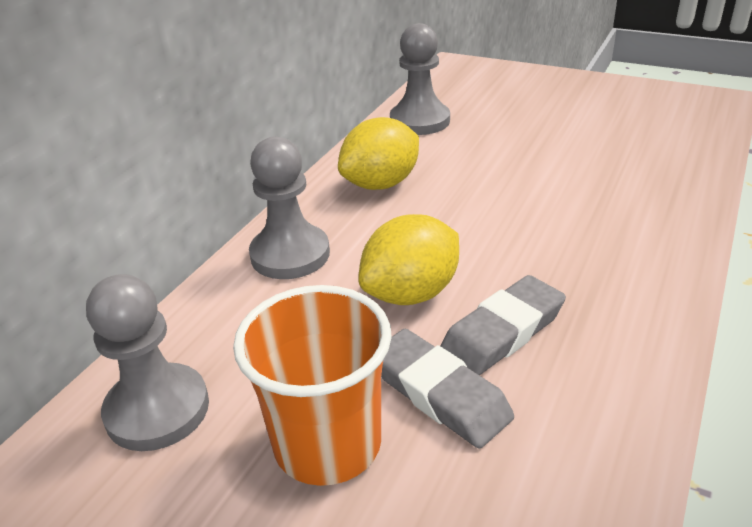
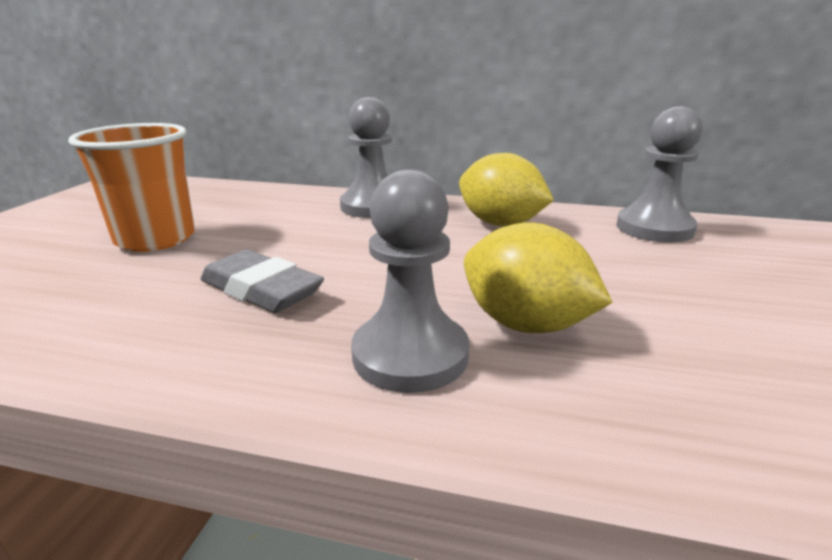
camera: 75 degrees right, 10 degrees down
(157, 410) = (210, 197): grey pawn -> grey pawn (410, 355)
(411, 293) = (323, 249): yellow lemon -> yellow lemon (525, 324)
(439, 393) = (188, 269): grey eraser -> none

